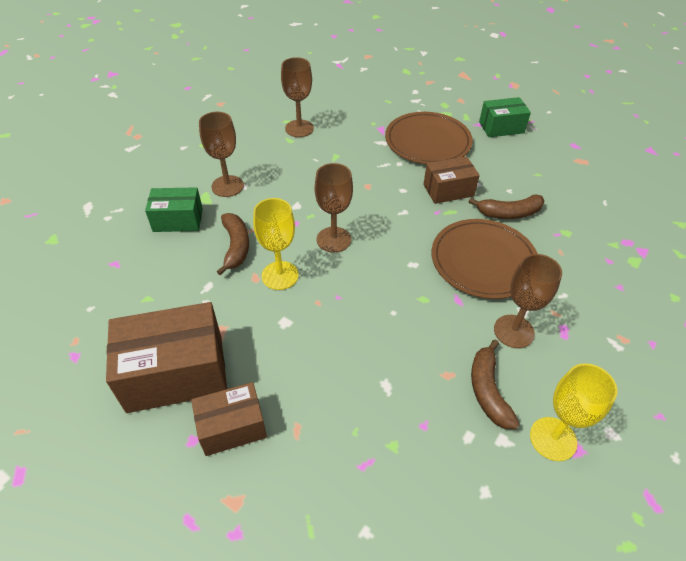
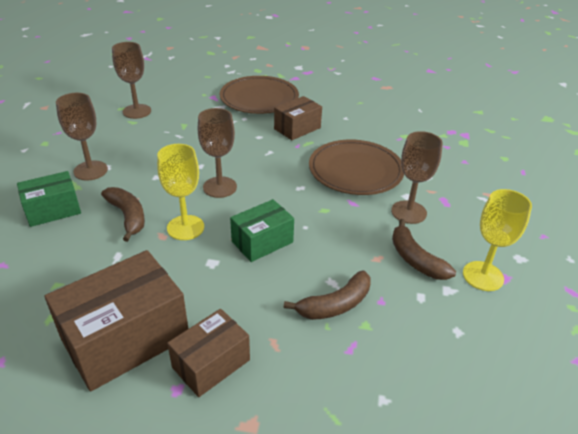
camera: 25 degrees left, 10 degrees down
(501, 127) = (313, 77): green box -> green box (262, 242)
(509, 213) = (355, 133): brown banana -> brown banana (335, 305)

